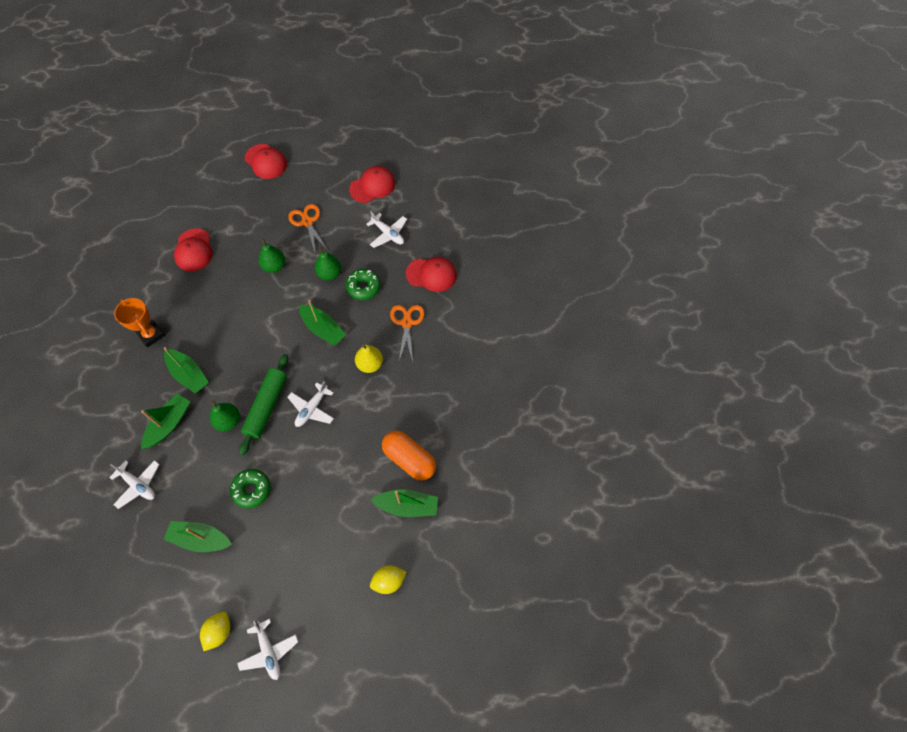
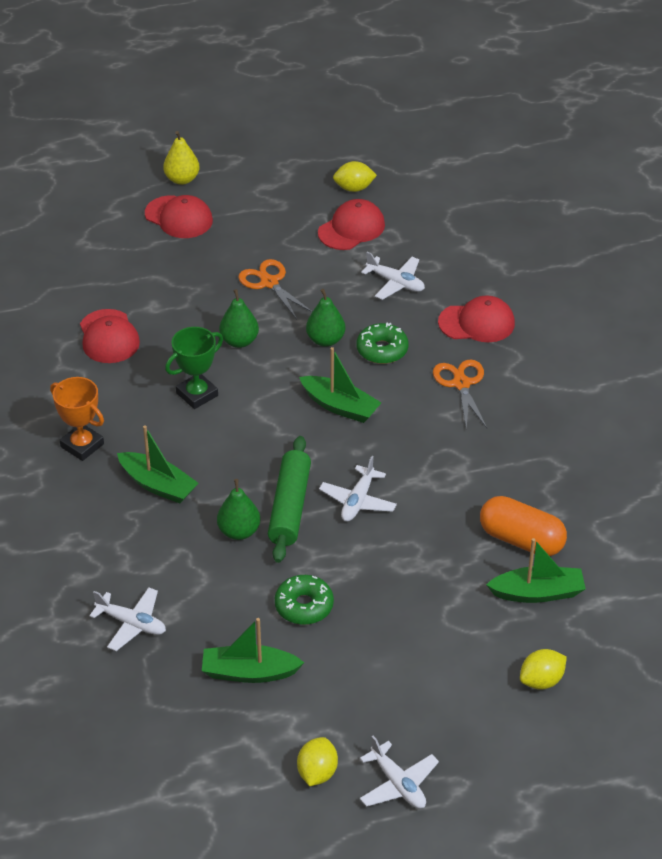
camera: 10 degrees left, 20 degrees down
(169, 424) = (151, 547): green boat -> none
(235, 305) = (197, 394): none -> green trophy
(370, 364) = (424, 438): yellow pear -> yellow pear (182, 179)
(383, 154) = (354, 188): none -> yellow lemon

